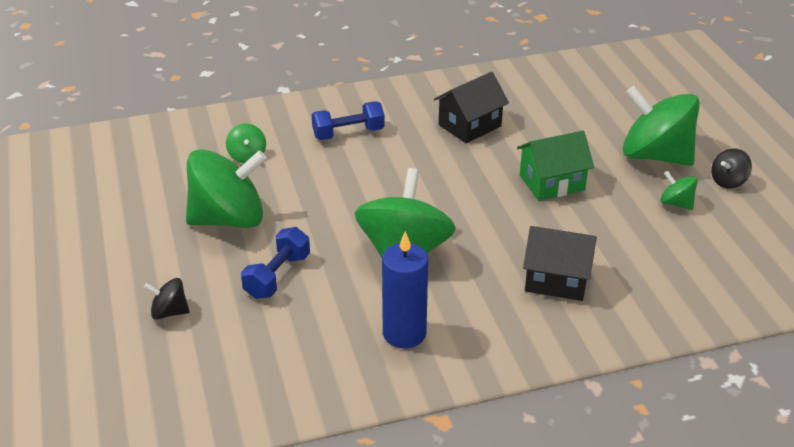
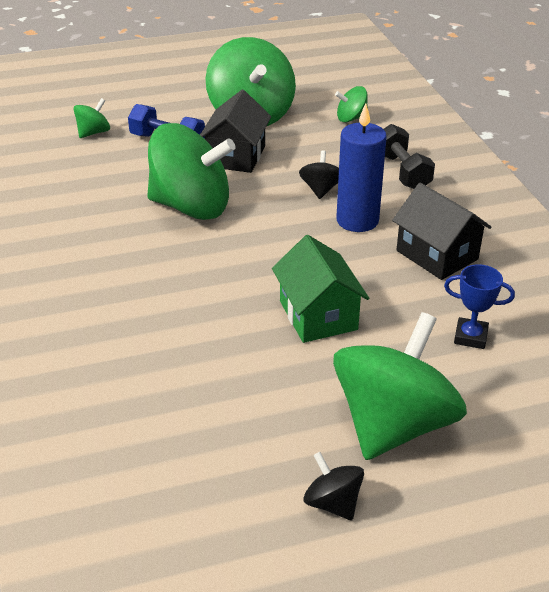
camera: 90 degrees right, 0 degrees up
(169, 312) = (131, 99): black spinning top -> black spinning top (321, 189)
(348, 133) = (402, 172): blue dumbbell -> black dumbbell
(404, 333) = (75, 206): blue candle -> blue candle (357, 220)
(556, 279) = (132, 305): black house -> black house (236, 156)
(563, 120) = (470, 337): none -> blue trophy
(676, 203) = (275, 430): green spinning top -> green spinning top (93, 133)

